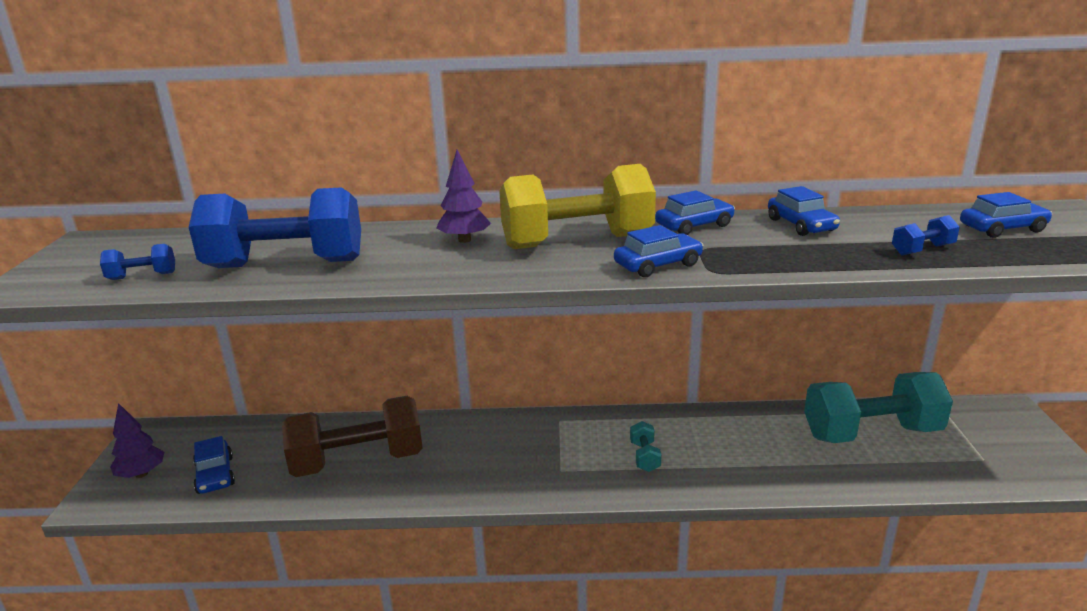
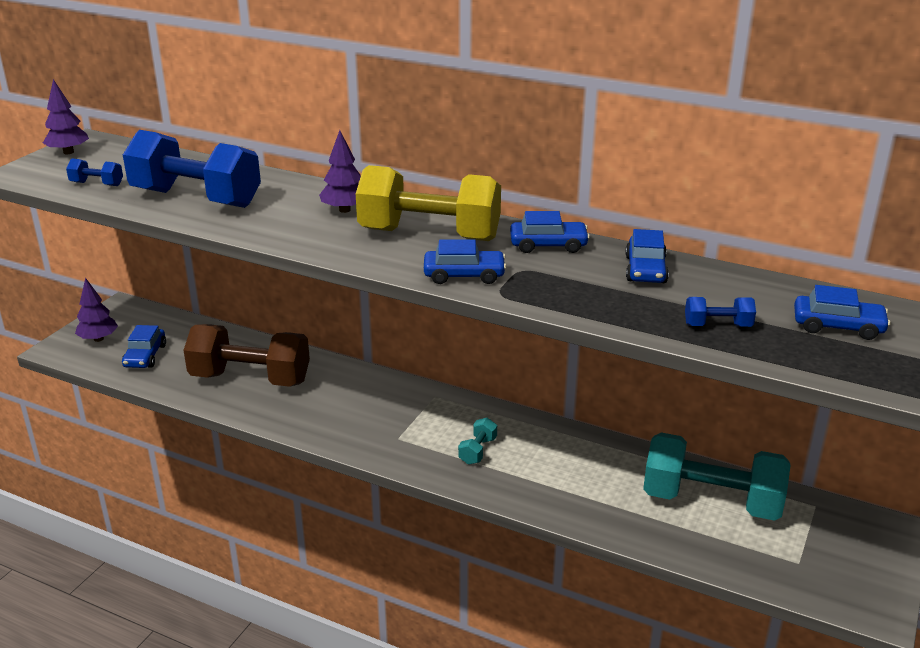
camera: 25 degrees right, 5 degrees up
(70, 255) = (68, 152): none -> purple tree

